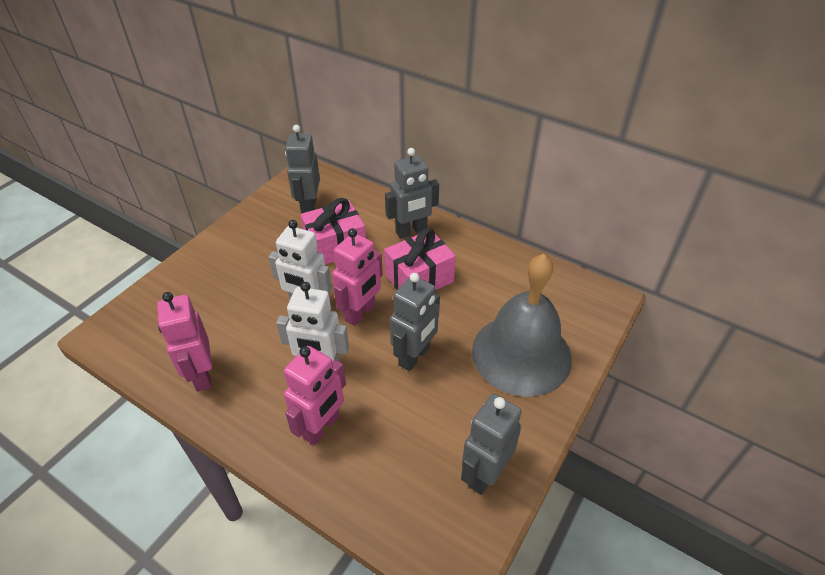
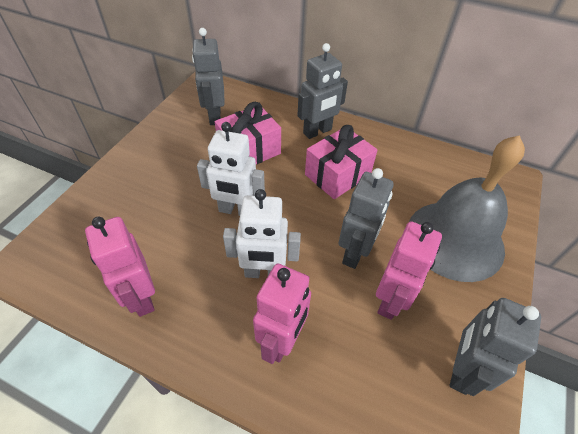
camera: 10 degrees left, 5 degrees up
(360, 313) = (290, 214): pink robot -> pink robot (391, 301)

